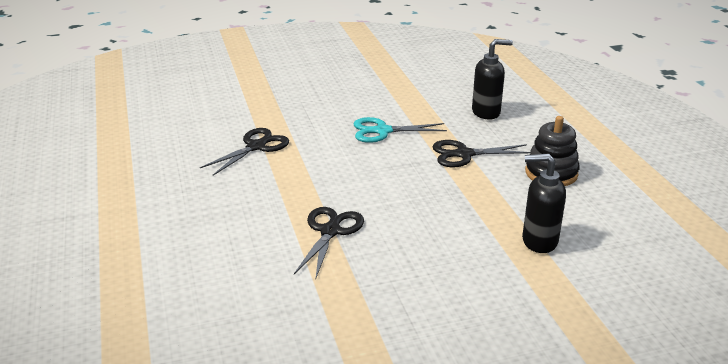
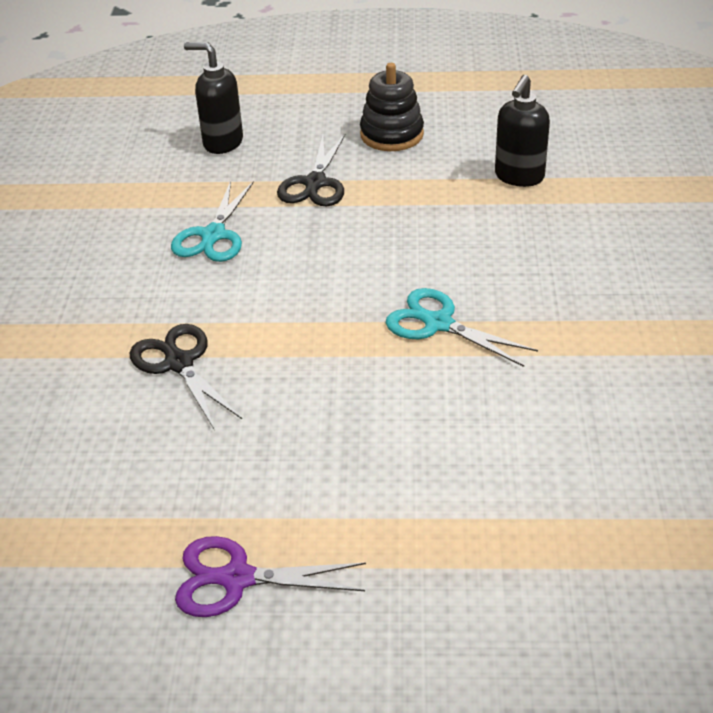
camera: 70 degrees left, 10 degrees up
(88, 201) = (237, 578): none -> purple scissors
(330, 231) = (438, 324): black scissors -> turquoise scissors
(486, 112) = (222, 143): black soap dispenser -> black soap dispenser turned 75 degrees counterclockwise

